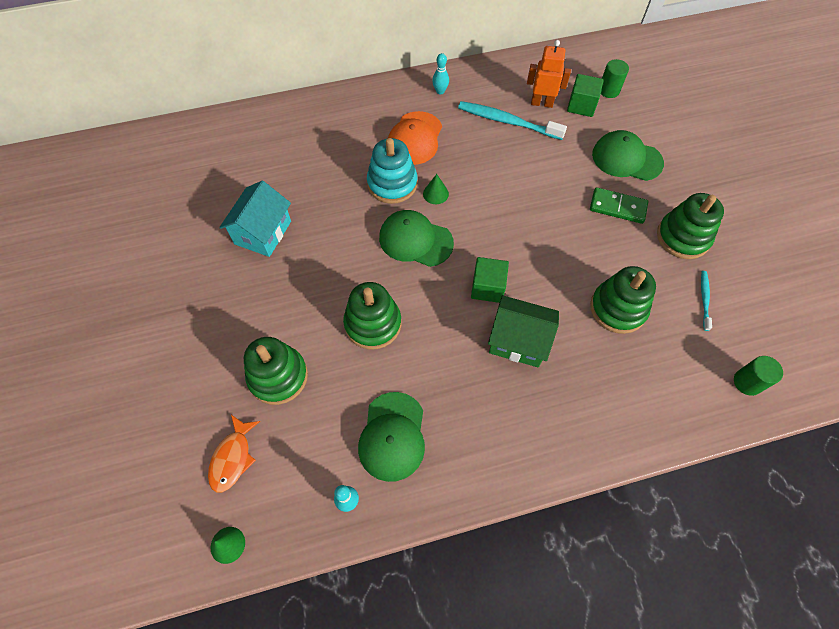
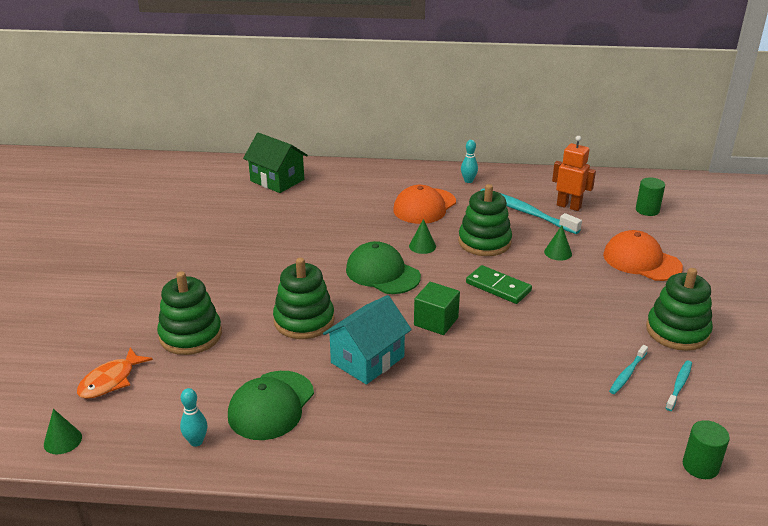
camera: 20 degrees right, 30 degrees down
(263, 232) = (242, 239): turquoise house -> turquoise house (367, 360)
(392, 184) = (383, 231): turquoise stacking toy -> none
(518, 341) = (445, 367): green house -> green house (277, 180)
(555, 168) = (558, 252): none -> green cone
(581, 105) = (611, 215): green cube -> none
(617, 207) = (612, 294): green domino -> green domino (498, 287)
(618, 308) = (571, 369): green stacking toy -> green stacking toy (484, 242)
(626, 158) = (641, 261): green cap -> orange cap
(662, 299) = (627, 374): none -> turquoise toothbrush

